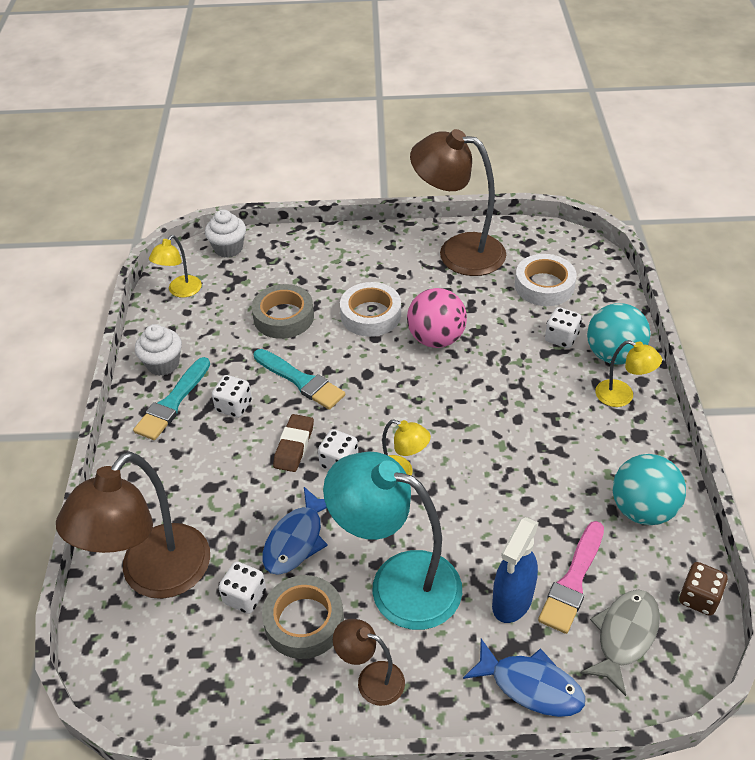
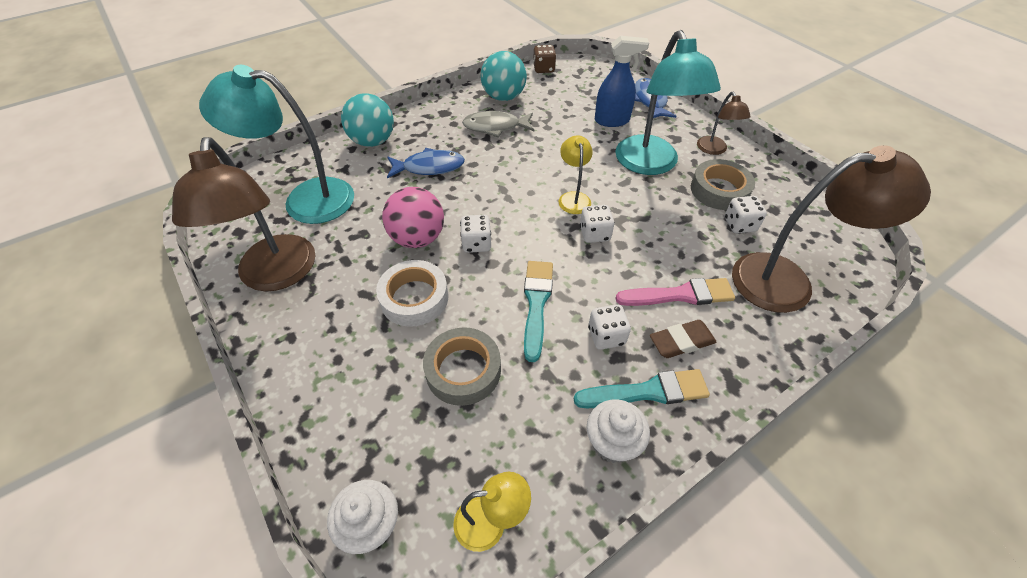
camera: 125 degrees left, 5 degrees up
(294, 446) = (606, 268): brown eraser -> brown eraser (681, 342)
(296, 540) = (676, 222): blue fish -> blue fish (429, 167)
(544, 285) = (305, 200): white tape -> turquoise lamp
(561, 338) = (370, 170): white dice -> white dice (476, 244)
(573, 581) = (576, 106): pink brush -> pink brush (680, 295)
(622, 396) = (414, 127): yellow lamp -> none
(624, 636) = (590, 83): grey fish -> grey fish (495, 127)

